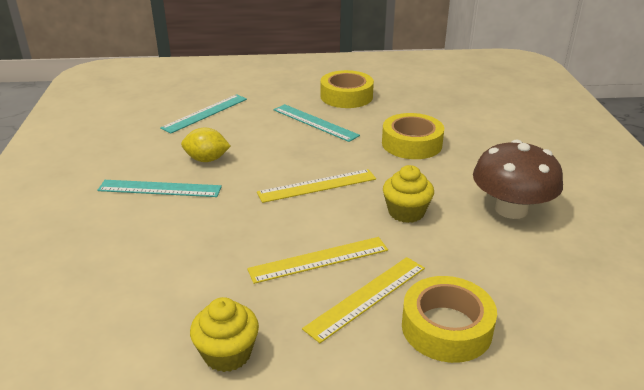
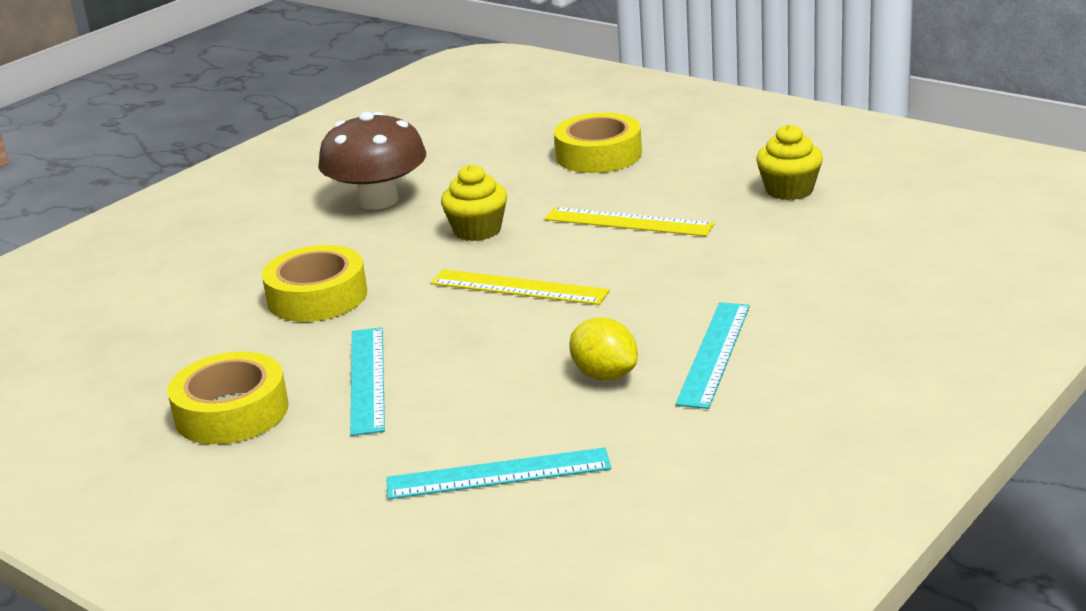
camera: 135 degrees left, 5 degrees down
(159, 189) = (715, 353): turquoise ruler -> turquoise ruler turned 60 degrees clockwise
(367, 297) = (628, 186): yellow ruler -> none

